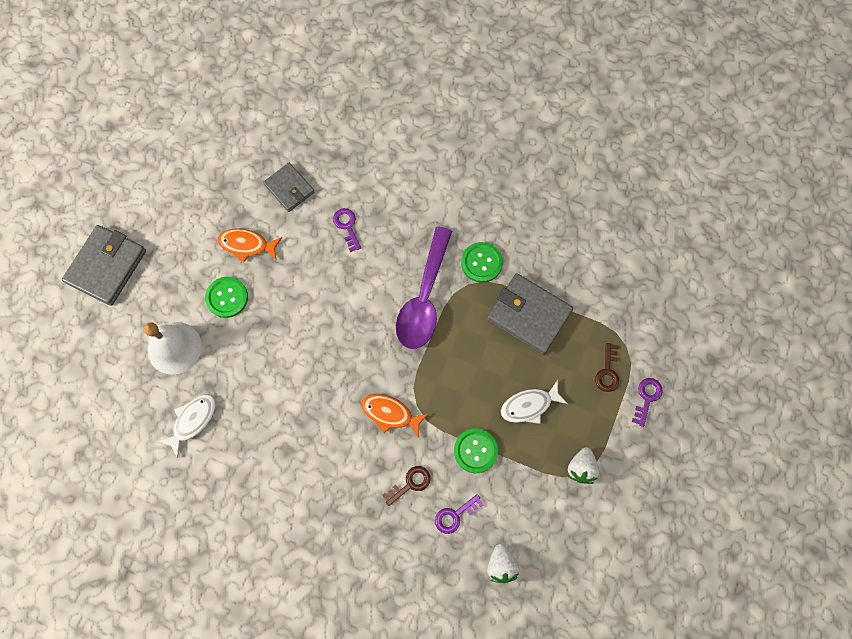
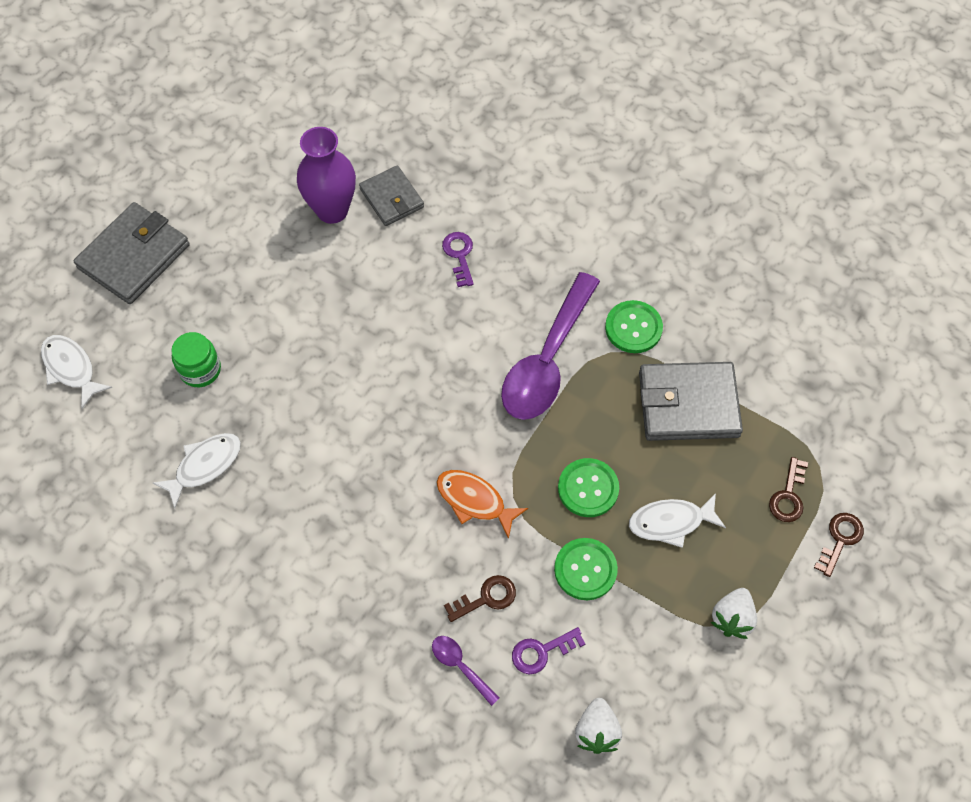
camera: 10 degrees right, 10 degrees down
(78, 363) = (71, 368): none -> white fish
(174, 348) = (200, 370): white bell -> green jar
(227, 297) = (283, 318): green button -> green button (588, 488)
(246, 245) = (322, 258): orange fish -> none
(247, 205) = (332, 210): none -> purple vase
(400, 536) = (460, 666): none -> purple spoon
(529, 315) = (688, 404): grey wallet -> grey wallet turned 45 degrees counterclockwise
(647, 398) = (840, 539): purple key -> brown key

